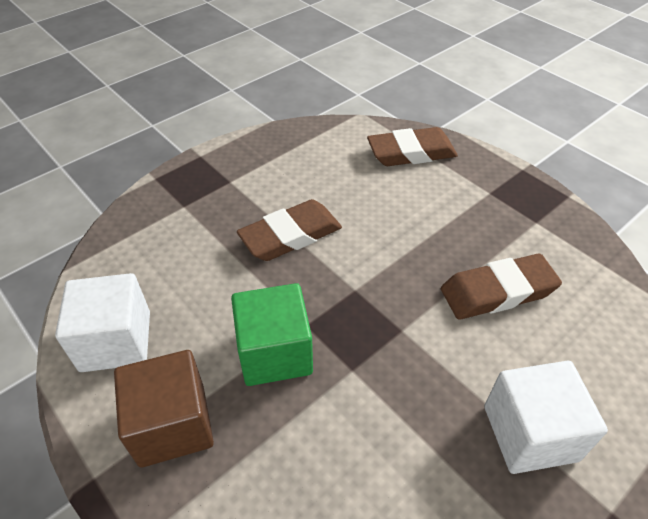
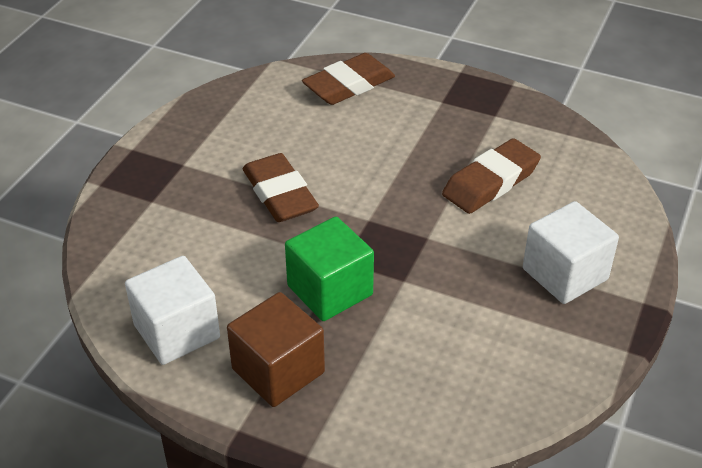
camera: 25 degrees left, 5 degrees down
(290, 235) = (279, 194): brown eraser -> brown eraser turned 60 degrees counterclockwise

